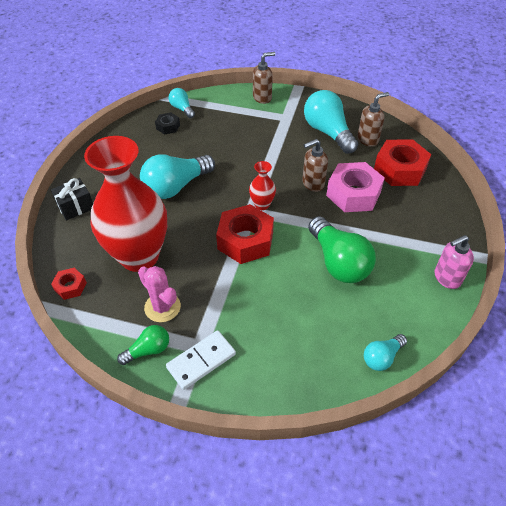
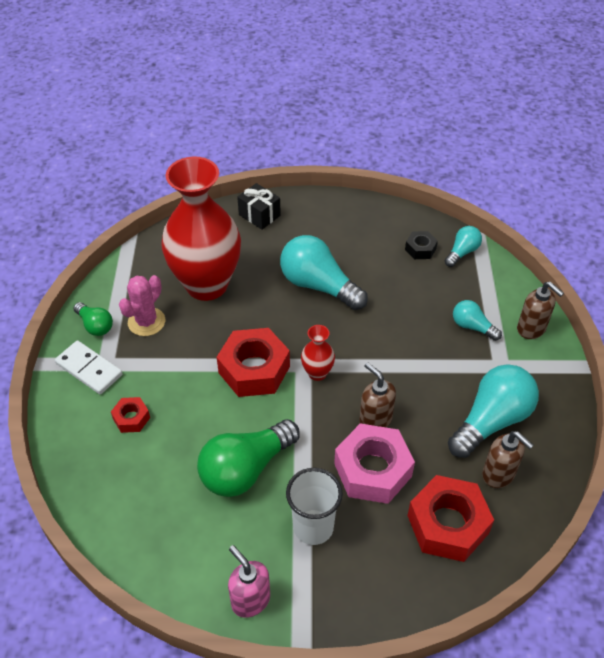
camera: 75 degrees right, 0 degrees up
(70, 287) = (156, 247): red nut -> red nut (131, 418)
(382, 357) = (116, 532): turquoise light bulb -> turquoise light bulb (472, 327)
(393, 233) = (313, 527): none -> white cup

